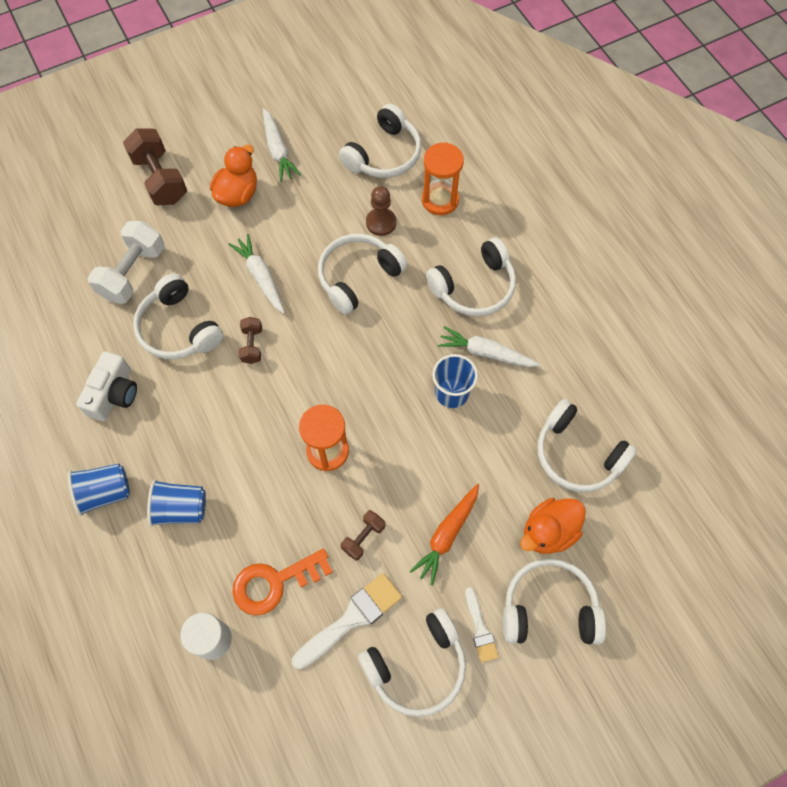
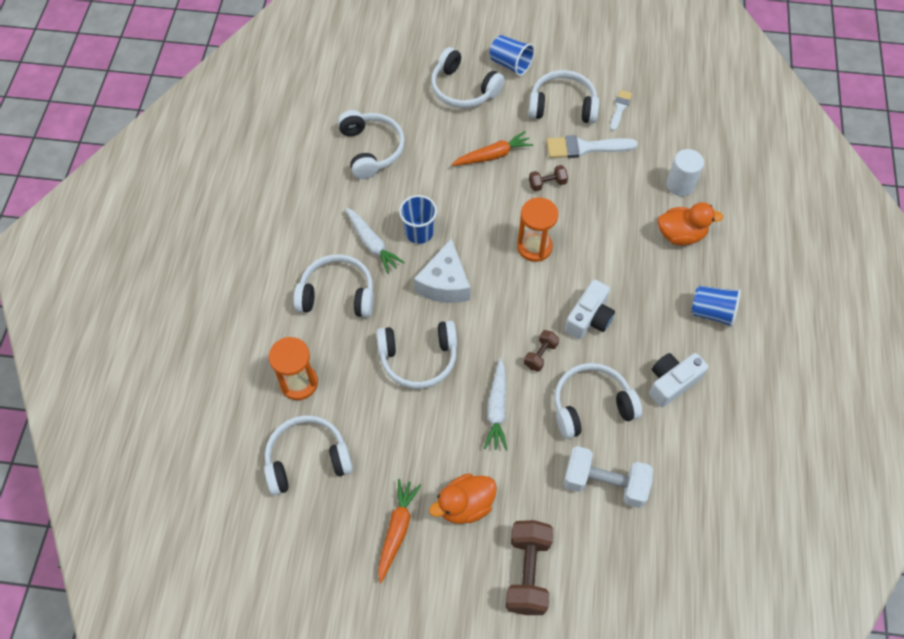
camera: 145 degrees left, 5 degrees down
(133, 273) = (604, 483): white dumbbell -> white dumbbell turned 45 degrees clockwise
(179, 328) = (591, 406): white headphones -> white headphones turned 105 degrees counterclockwise
(181, 509) = (661, 270): blue cup -> blue cup (510, 64)
(227, 409) = (589, 318): none -> white camera
(275, 582) = (621, 192): orange key -> none
(278, 150) = (397, 530): white carrot -> orange carrot
(381, 222) = (363, 394): brown pawn -> none
(387, 357) = (444, 283): none -> white cheese
(480, 629) = (512, 102): white brush -> white brush (620, 108)
(548, 532) = (429, 122): orange duck -> orange duck (680, 235)

